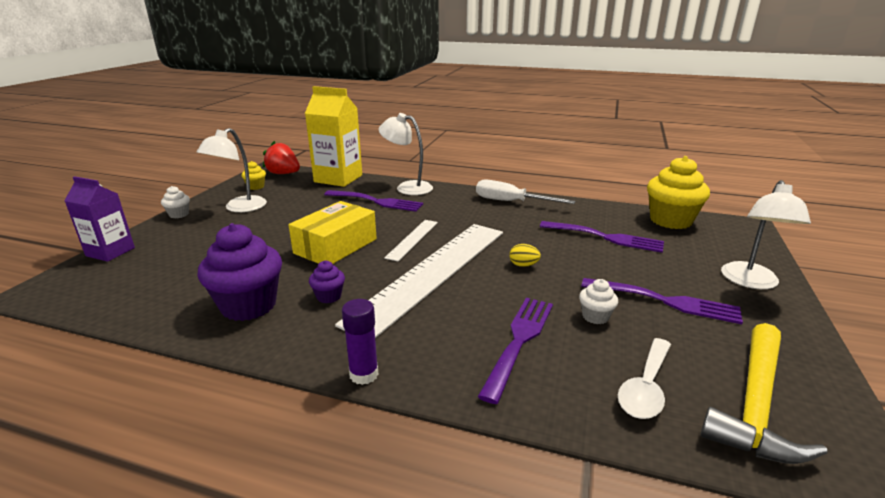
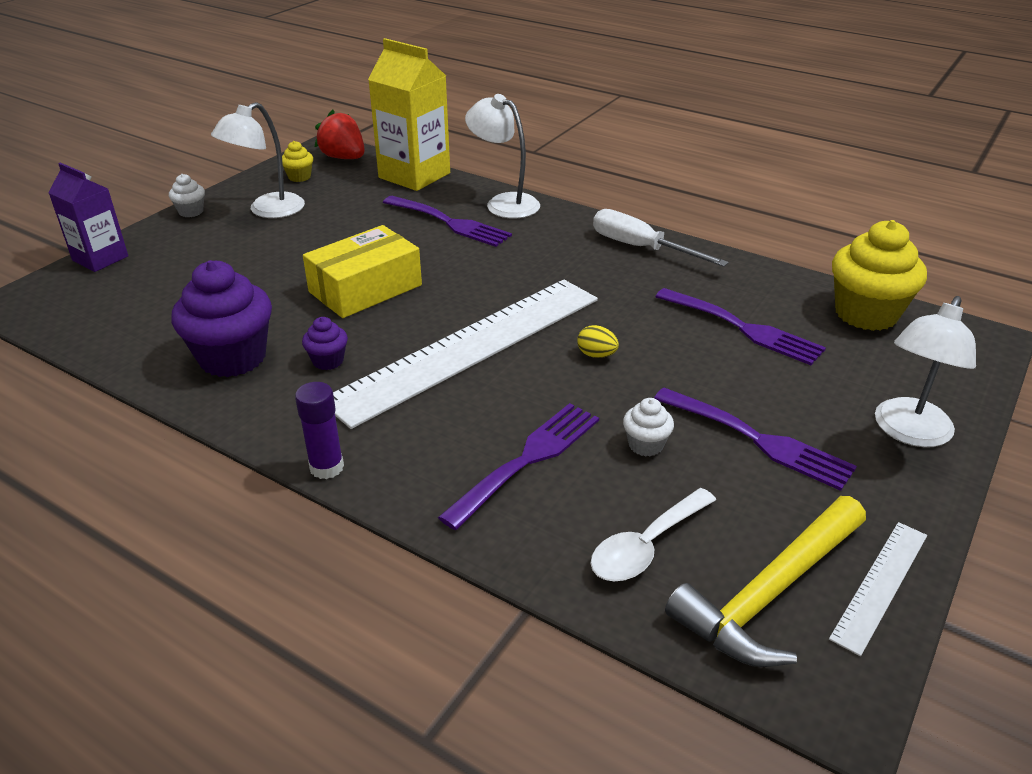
camera: 15 degrees right, 10 degrees up
(412, 239) = (469, 292): white ruler -> white ruler (880, 585)

